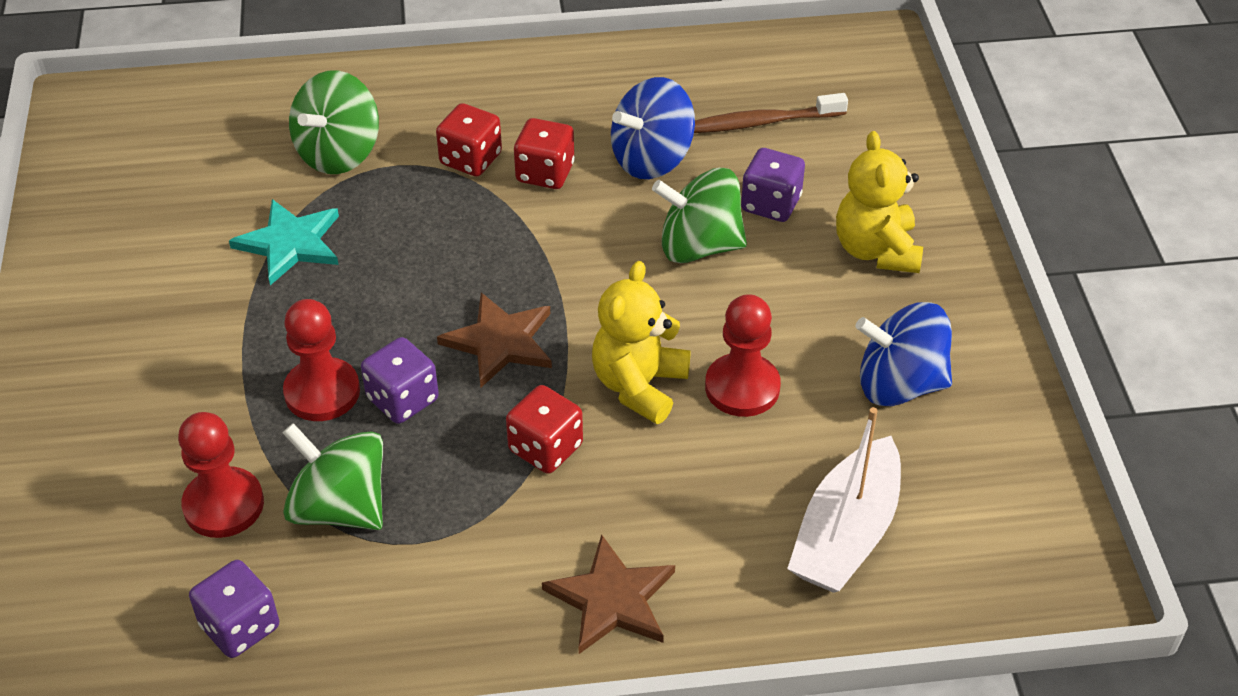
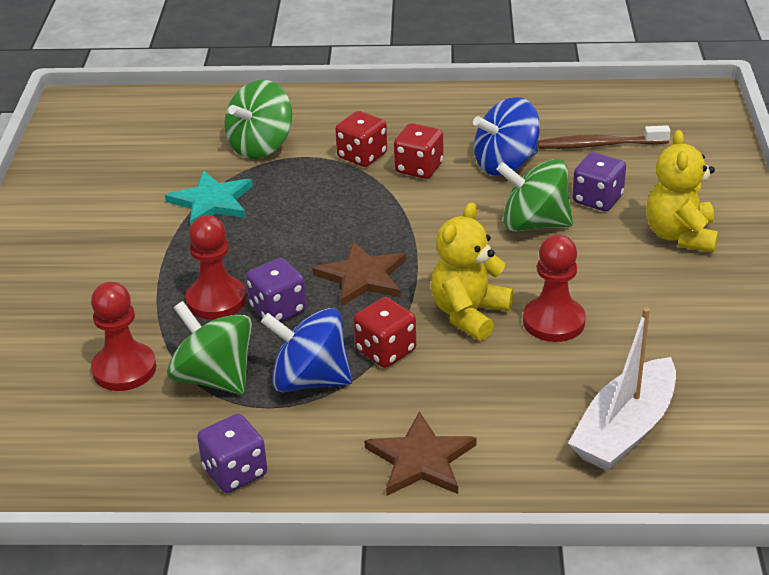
camera: 10 degrees right, 10 degrees down
(240, 626) = (119, 452): purple dice -> purple dice (235, 472)
(899, 384) = (686, 329): blue spinning top -> blue spinning top (310, 380)

